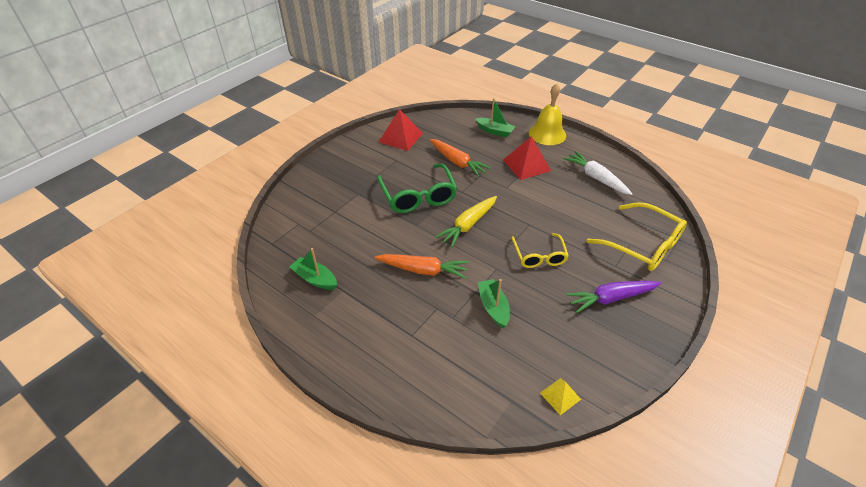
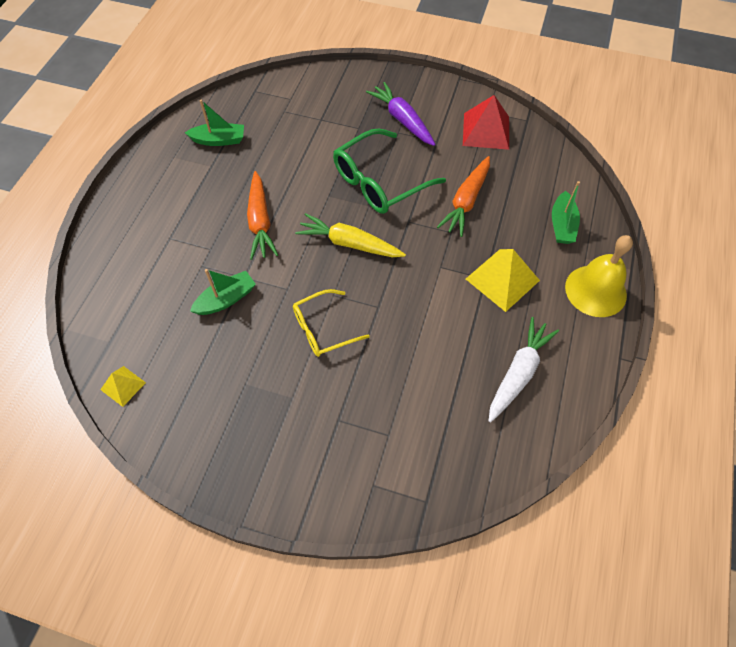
camera: 70 degrees right, 15 degrees up
(315, 279) = (219, 140): green boat -> green boat turned 75 degrees clockwise
(526, 165) = (502, 279): red pyramid -> yellow pyramid
(610, 298) = (277, 420): purple carrot -> purple carrot (402, 120)
(642, 245) = (392, 452): yellow glasses -> none

